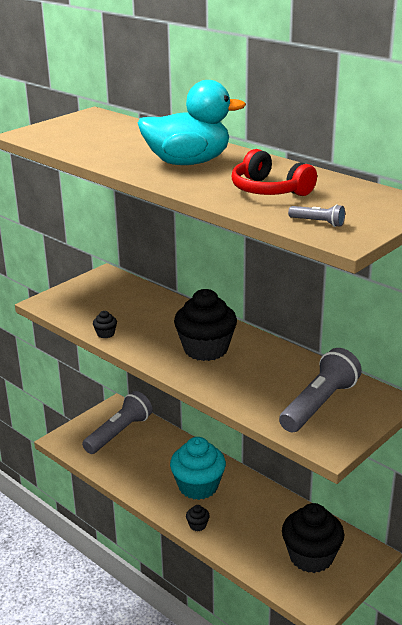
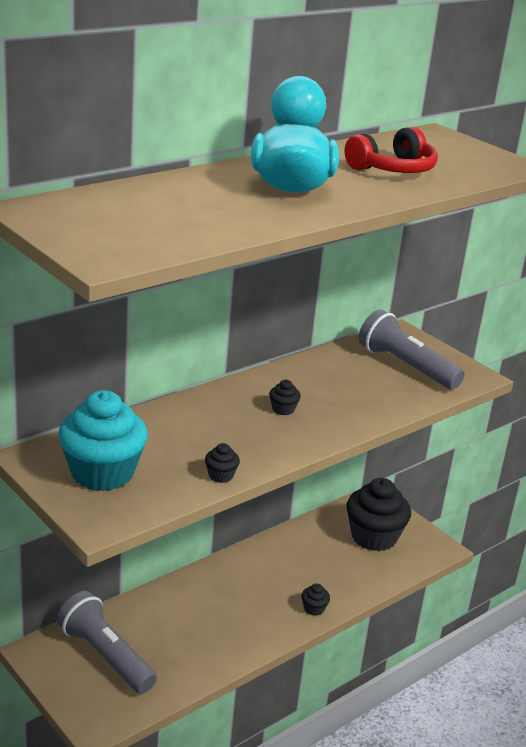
camera: 85 degrees left, 0 degrees up
(198, 486) = (245, 597): turquoise cupcake -> turquoise cupcake (102, 473)
(205, 349) = (283, 409): black cupcake -> black cupcake, size x0.41
(318, 222) = (481, 167): grey flashlight -> none

